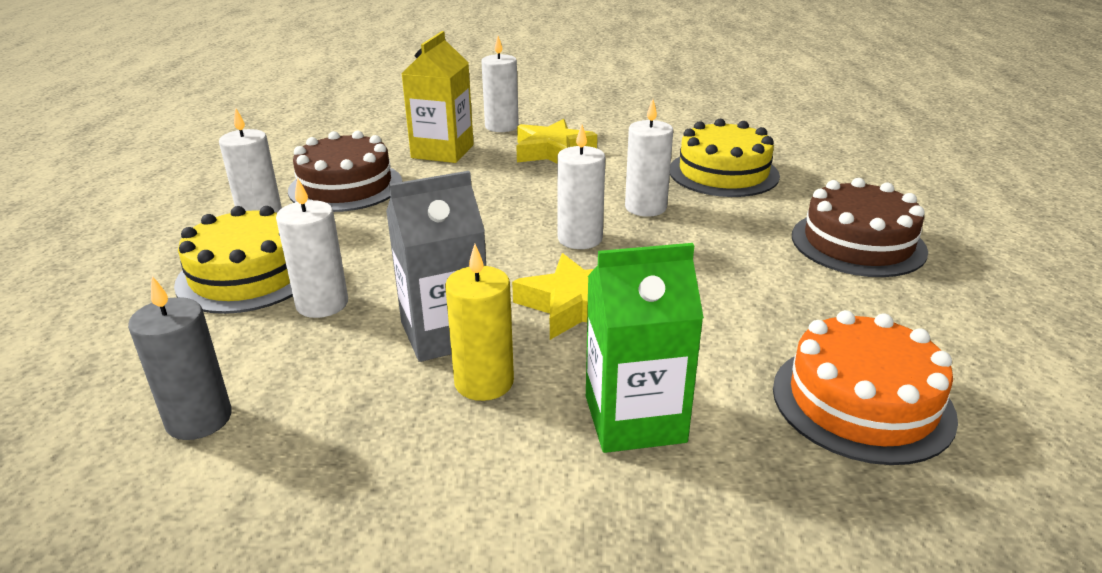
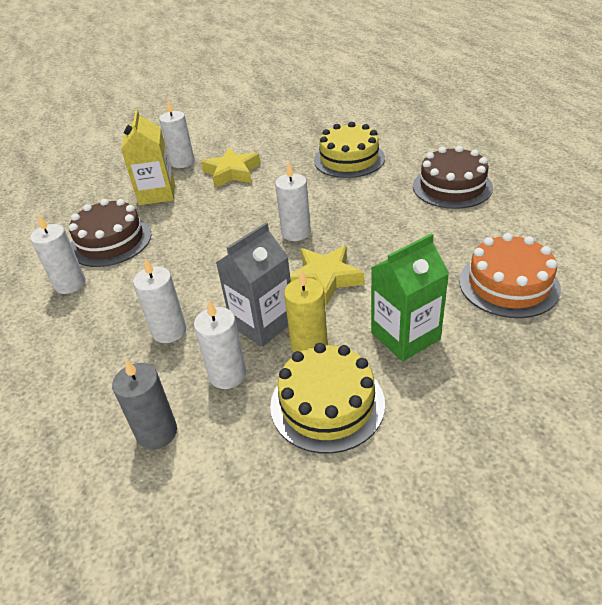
camera: 20 degrees left, 10 degrees up
(248, 275) = (100, 328): yellow cake -> yellow cake (327, 404)
(645, 207) = (319, 198): white candle -> white candle (227, 375)

